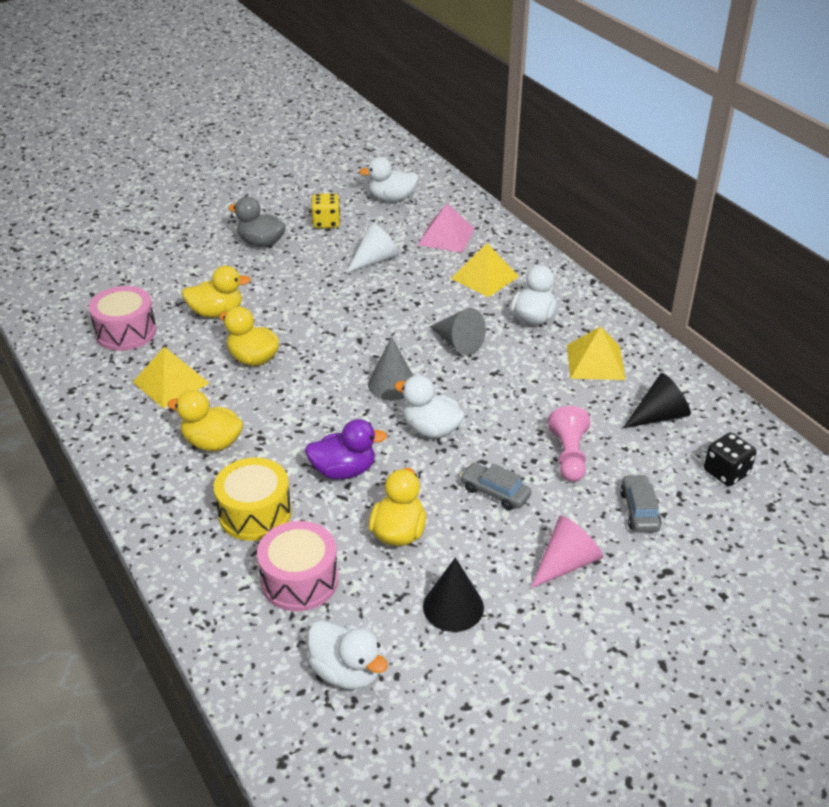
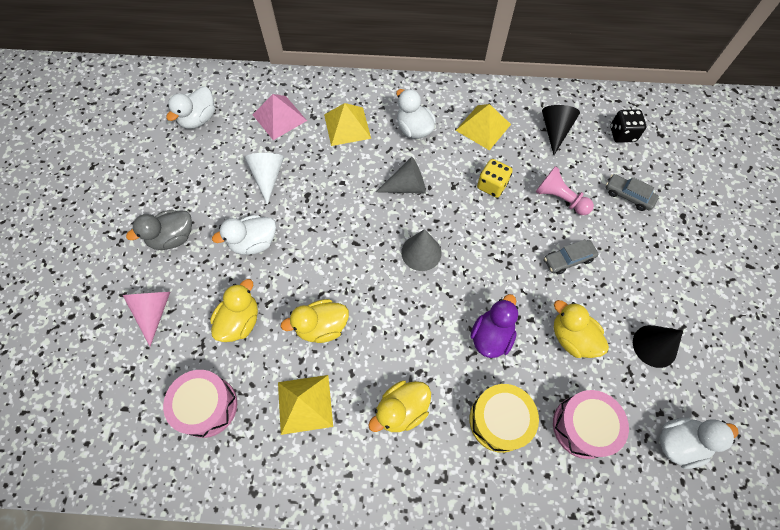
camera: 55 degrees left, 25 degrees up
(326, 223) = (189, 179): yellow dice -> yellow dice (492, 185)
(431, 429) = (485, 258): white duck -> white duck (254, 243)
(566, 563) = (650, 261): pink cone -> pink cone (153, 312)

